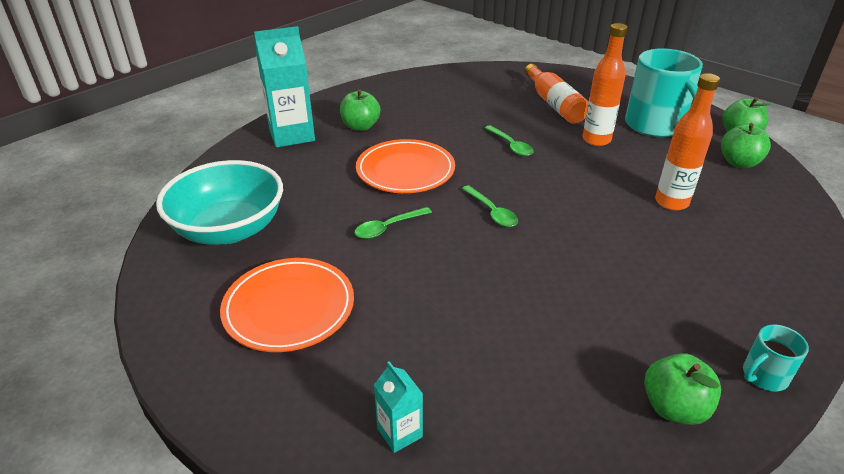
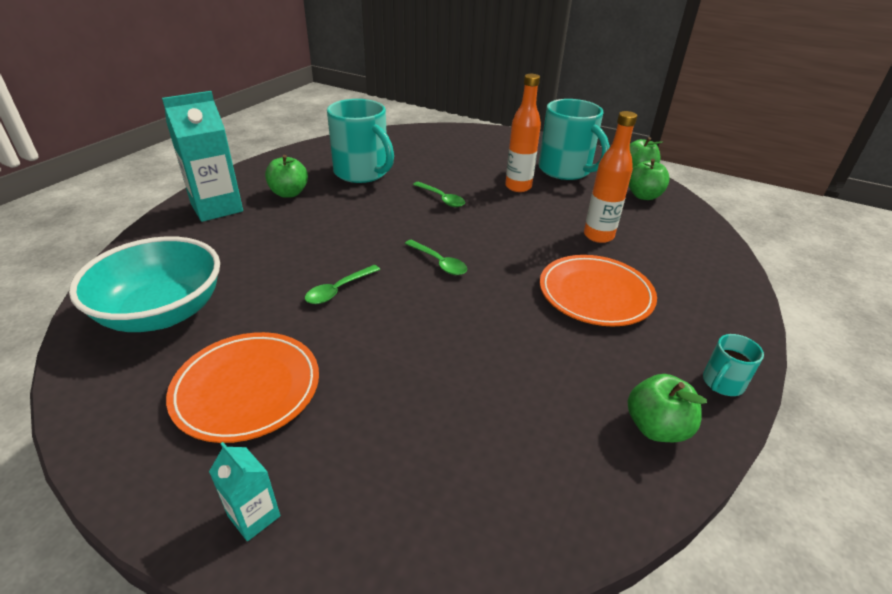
camera: 15 degrees left, 0 degrees up
(399, 432) = (398, 506): turquoise carton -> turquoise carton (254, 516)
(405, 170) = (344, 232): orange plate -> orange plate (595, 294)
(436, 111) = (362, 173): none -> turquoise mug
(554, 104) = (472, 158): orange bottle -> none

